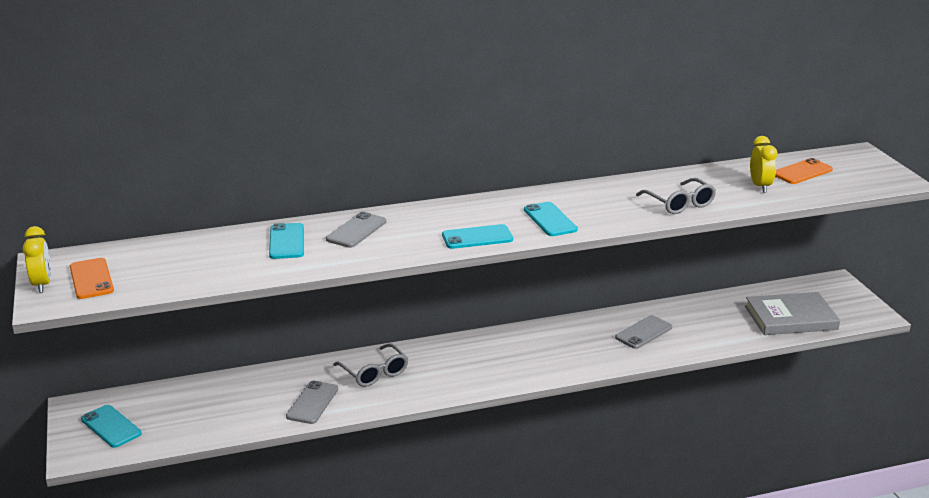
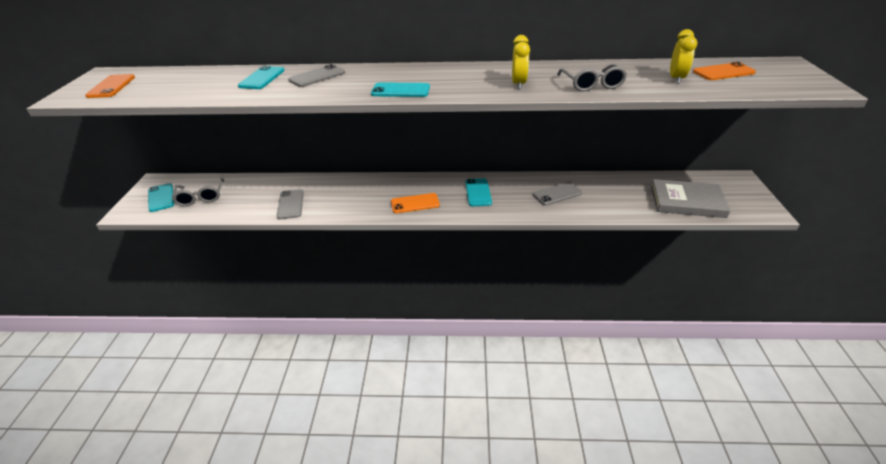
camera: 20 degrees right, 10 degrees up
(42, 284) = (79, 86): yellow clock -> yellow clock (518, 84)
(312, 403) = (290, 204): grey phone -> grey phone turned 45 degrees counterclockwise
(374, 373) = (345, 191): grey glasses -> grey glasses (200, 197)
(478, 373) = (415, 203): none -> orange phone
(550, 220) = (470, 84): turquoise phone -> turquoise phone (478, 192)

